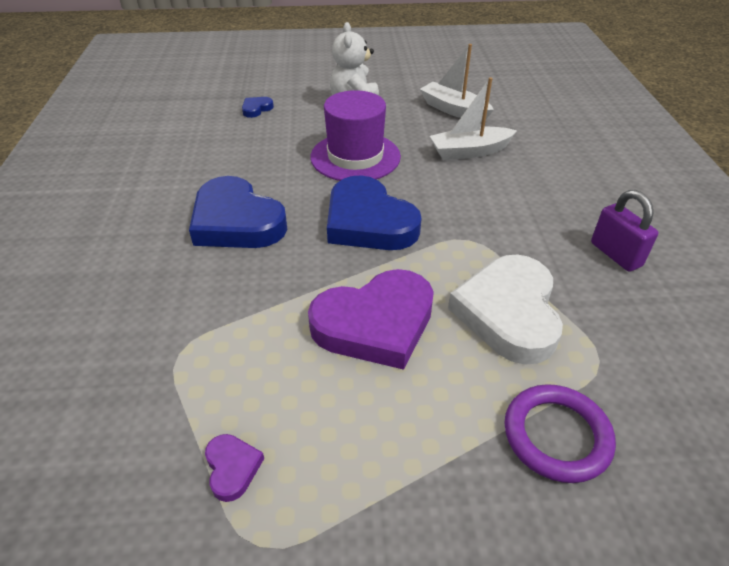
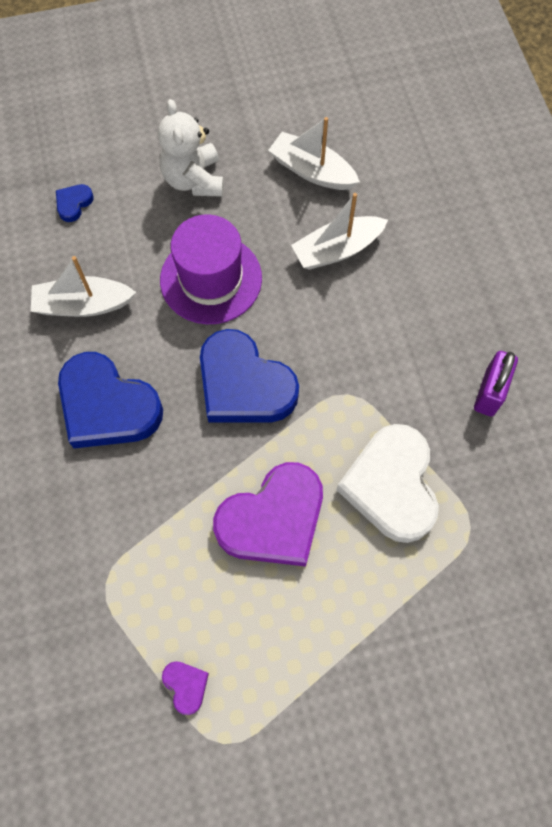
camera: 10 degrees left, 25 degrees up
(241, 160) = (83, 305): none -> white boat
(556, 435) = (435, 610): purple ring -> none
(615, 254) = (489, 392): purple padlock -> purple padlock turned 60 degrees clockwise

